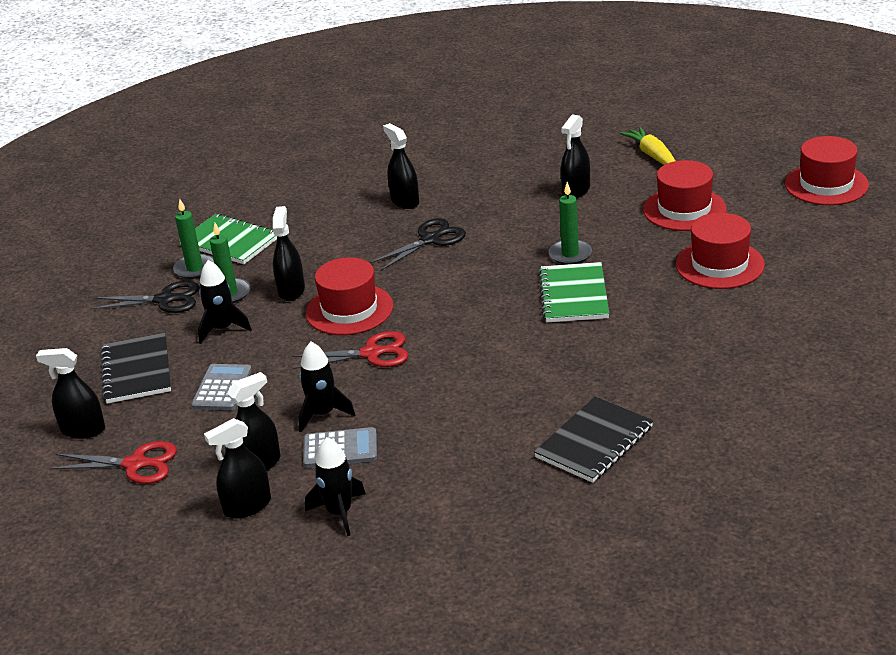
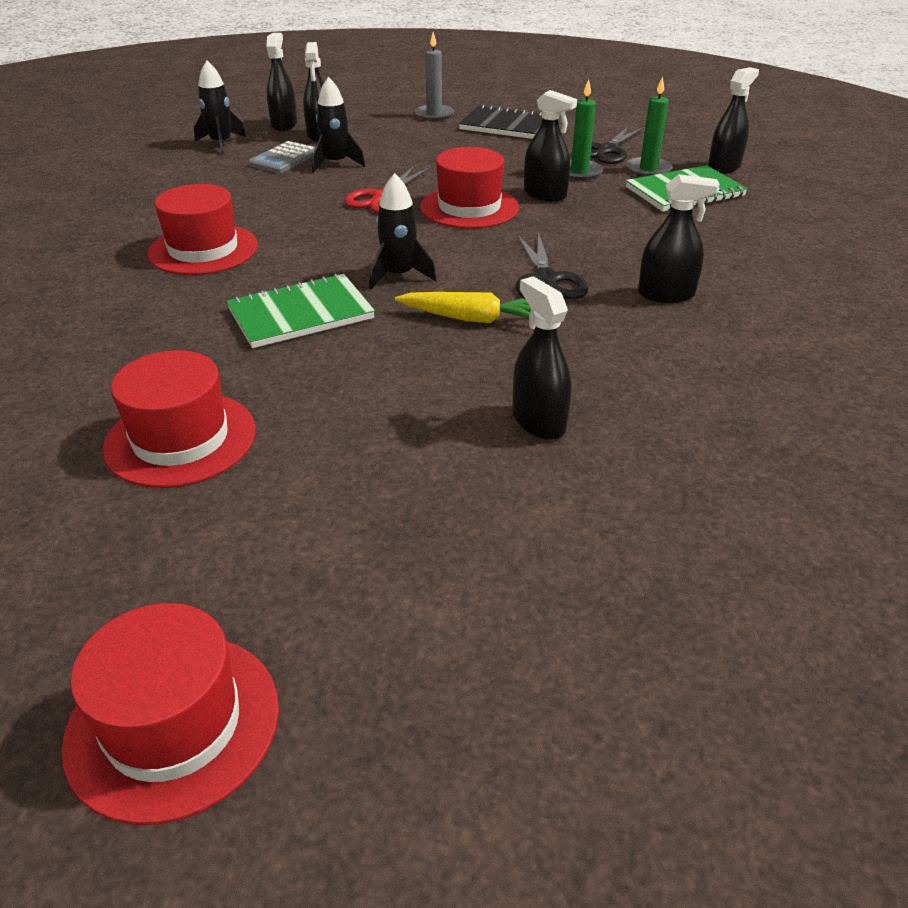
camera: 120 degrees right, 5 degrees up
(83, 430) = (458, 103): black spray bottle -> black spray bottle (724, 167)
(136, 427) = (434, 115): none -> grey candle
(136, 464) = (390, 108): red scissors -> none
(222, 329) = (522, 159): black rocket -> black rocket (399, 275)
(222, 388) = (434, 143): grey calculator -> none
(570, 254) = (383, 346): green candle -> none
(574, 295) = (301, 314): green notebook -> green notebook turned 60 degrees counterclockwise
(594, 442) = (93, 238): black notebook -> none
(653, 156) = (564, 557): yellow carrot -> yellow carrot (472, 319)
(684, 209) = (350, 489): red hat -> red hat (203, 249)

